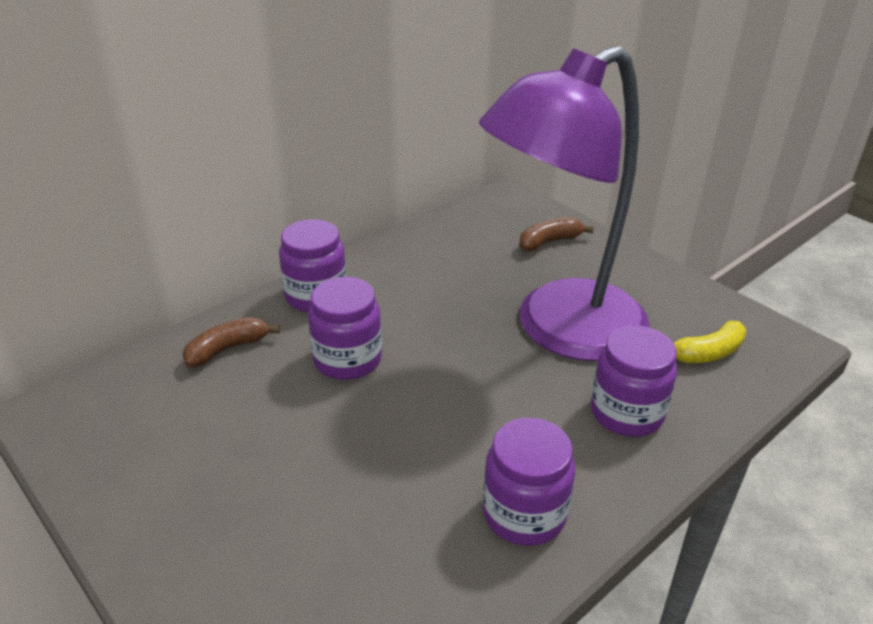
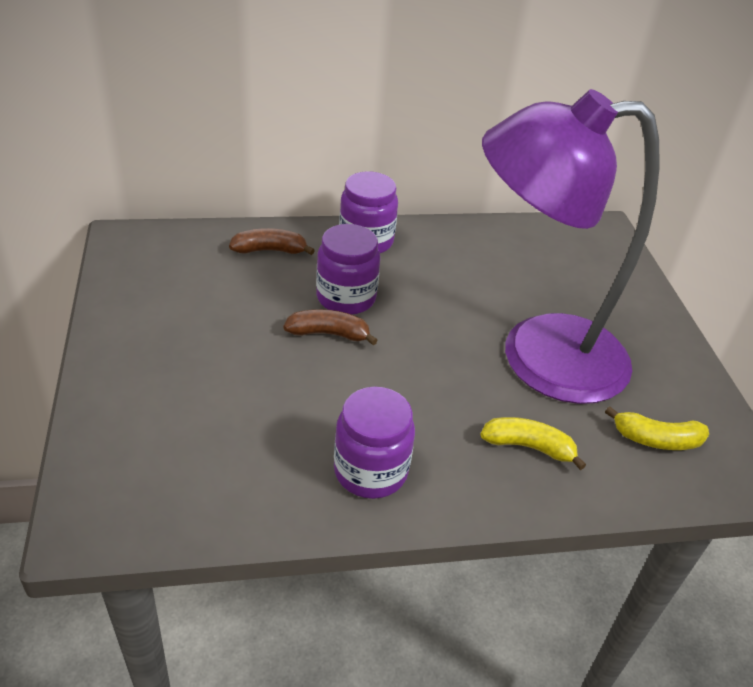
camera: 30 degrees right, 5 degrees up
(549, 242) = (603, 282): brown banana -> brown banana (329, 334)
(626, 413) = (528, 447): purple jar -> yellow banana

